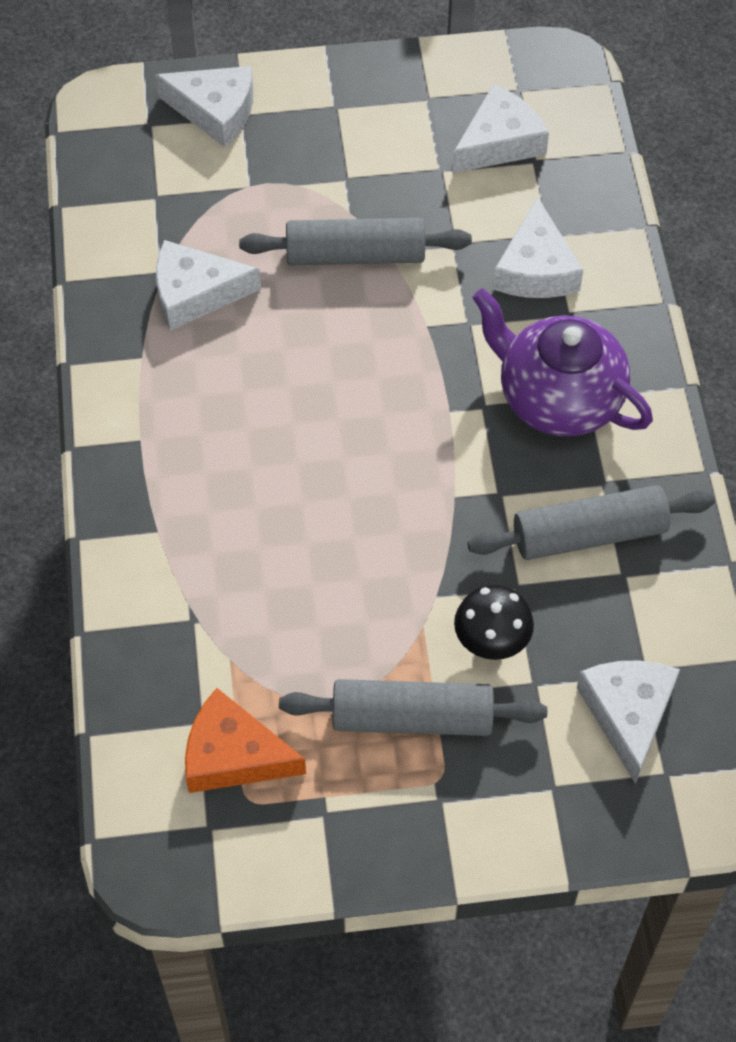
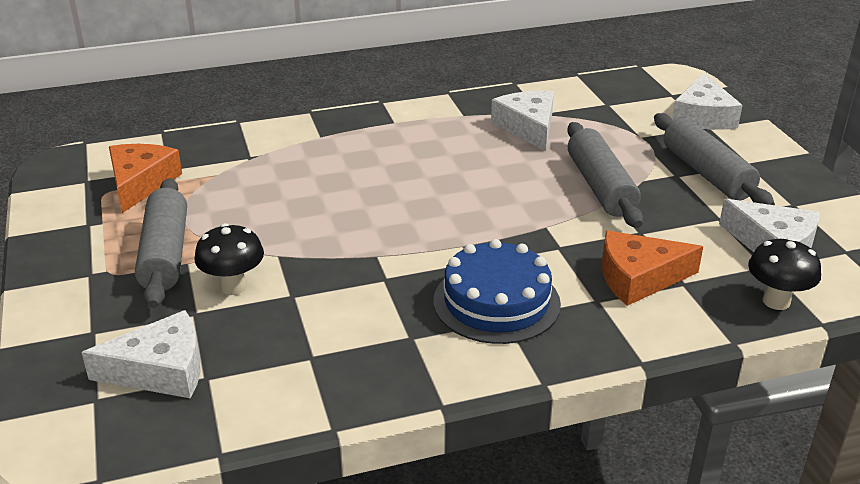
camera: 80 degrees right, 25 degrees down
(536, 269) = (638, 278): white cheese -> orange cheese
(557, 398) = (496, 302): purple teapot -> blue cake
(589, 535) = (351, 332): grey rolling pin -> grey rolling pin (706, 173)
(590, 173) = (776, 301): none -> black mushroom

